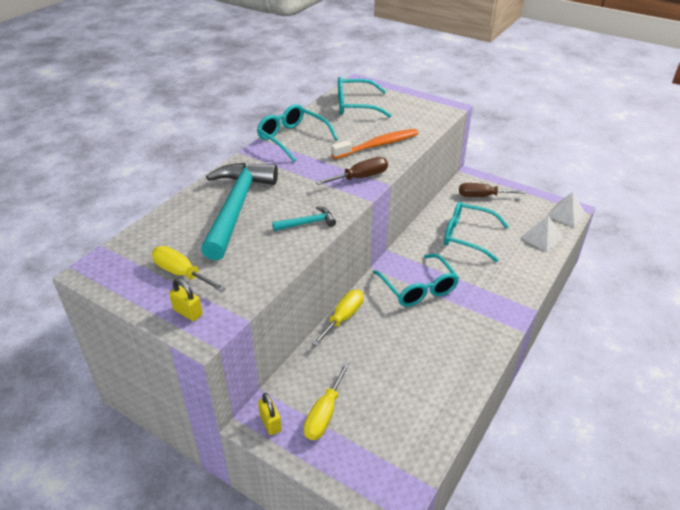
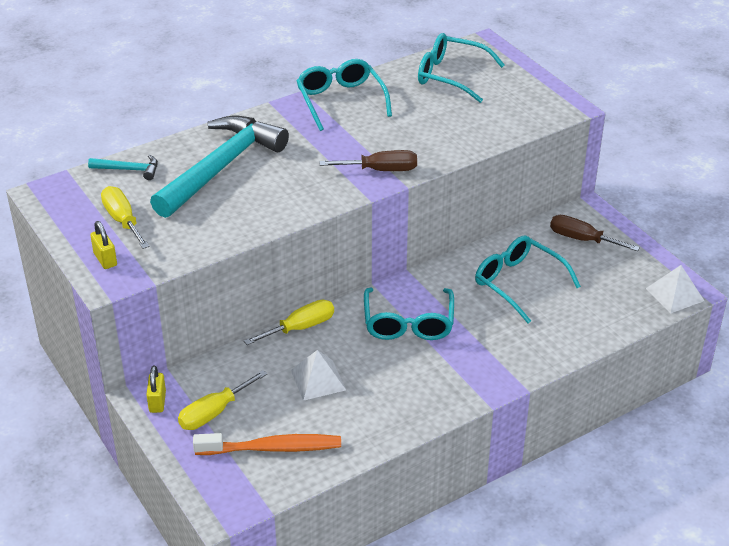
camera: 25 degrees right, 0 degrees up
(307, 223) = (282, 205): turquoise hammer -> turquoise hammer (129, 170)
(378, 145) = (434, 136): orange toothbrush -> orange toothbrush (272, 448)
(541, 238) = (613, 313): white pyramid -> white pyramid (318, 380)

